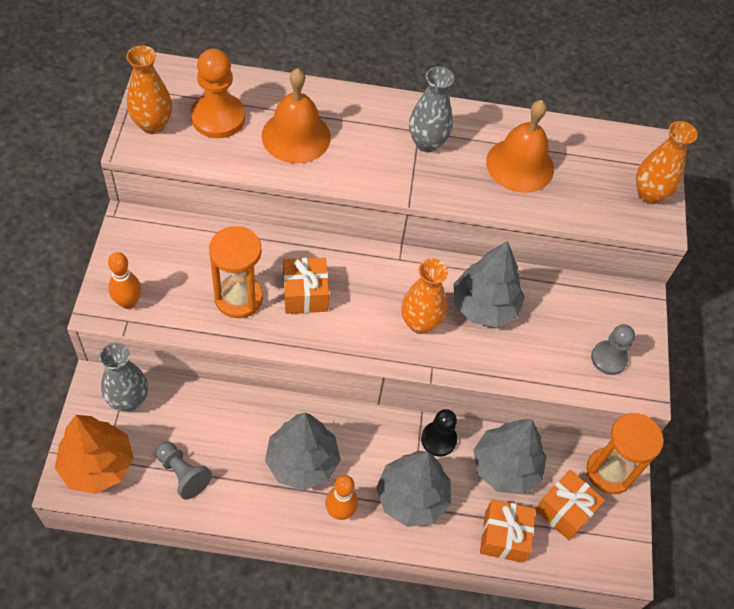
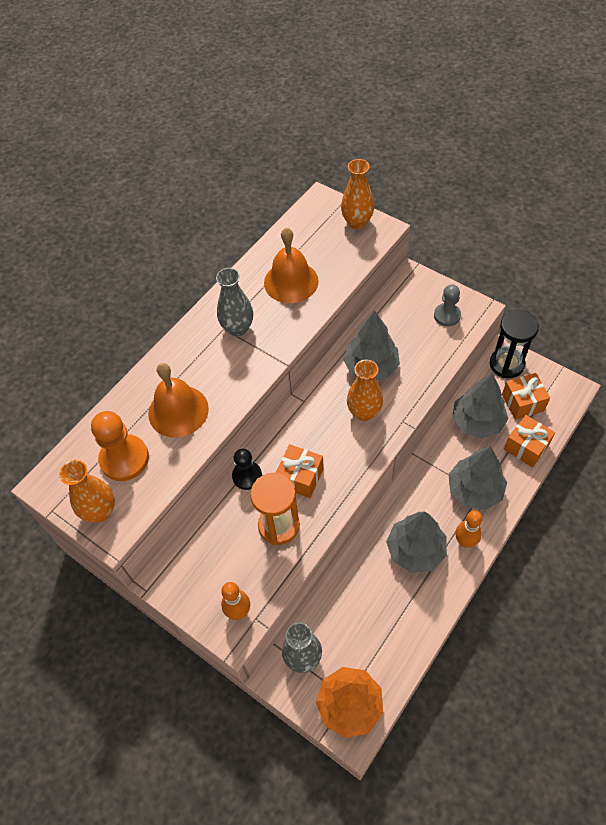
camera: 50 degrees left, 0 degrees up
(182, 474) = (387, 641): grey pawn -> none
(438, 439) = (438, 452): black pawn -> black pawn (247, 476)
(609, 472) = (506, 364): orange hourglass -> black hourglass

